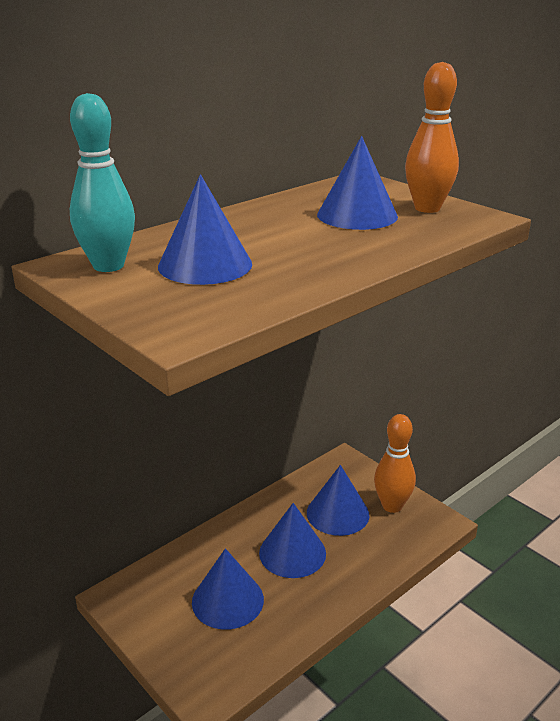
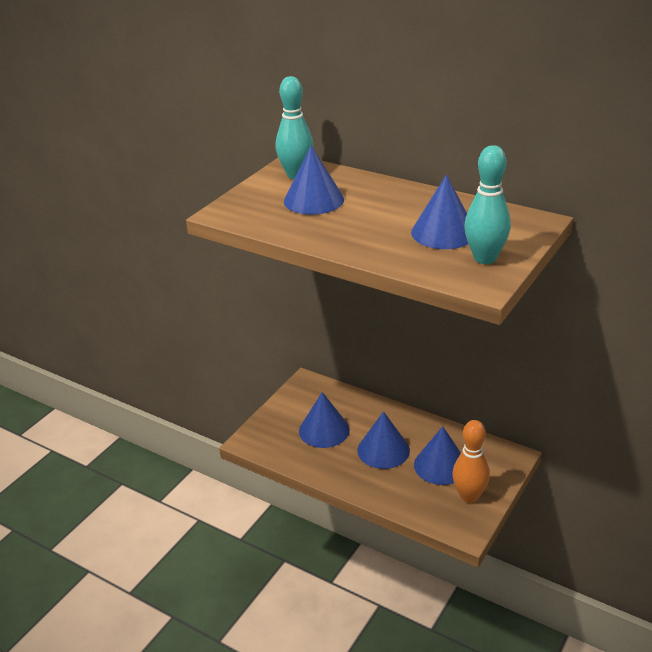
camera: 75 degrees right, 5 degrees up
(427, 208) = (485, 258): orange bowling pin -> turquoise bowling pin

